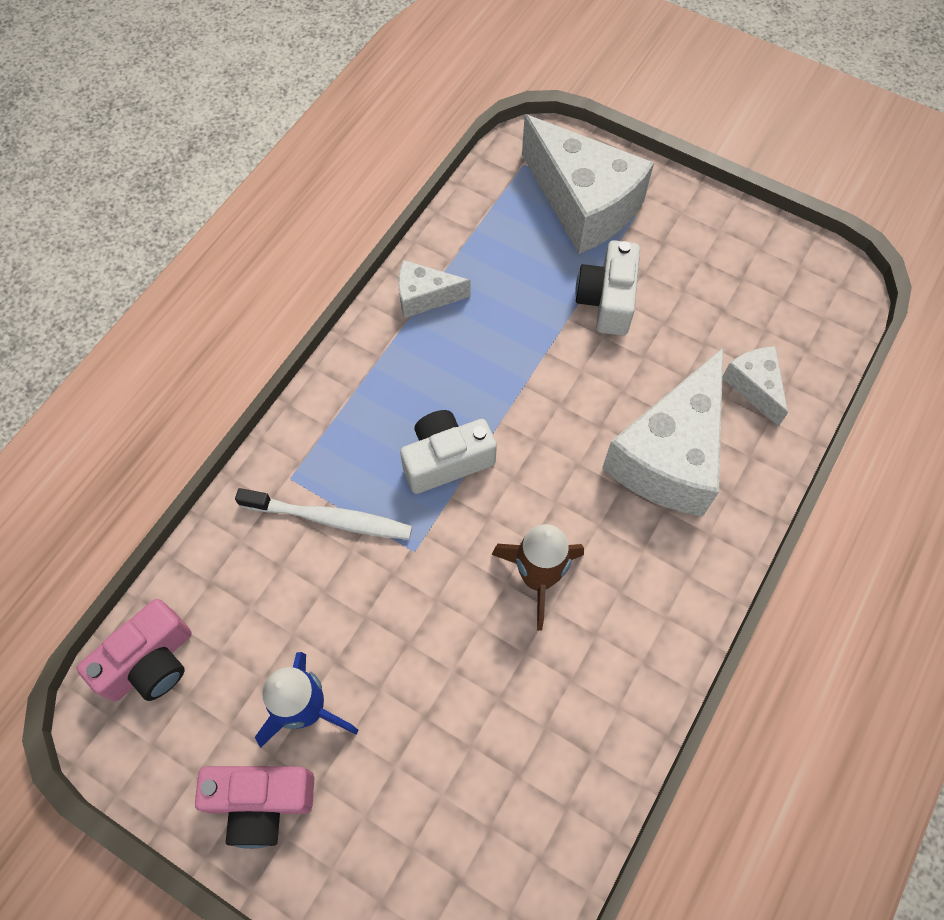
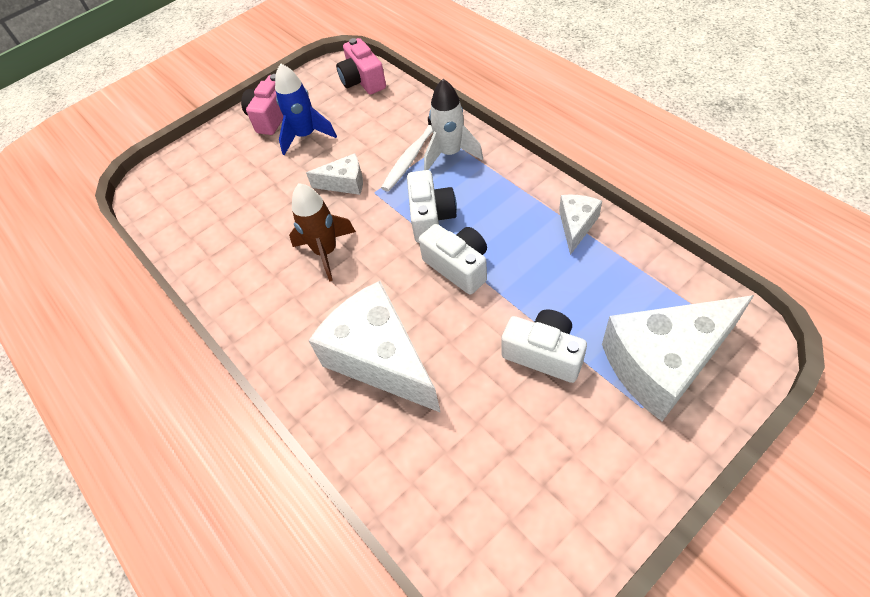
camera: 115 degrees right, 10 degrees down
(320, 467) = (450, 153): none -> white rocket
(518, 407) = (458, 266): none -> white camera
(754, 386) = (419, 450): white cheese -> white cheese (345, 183)

